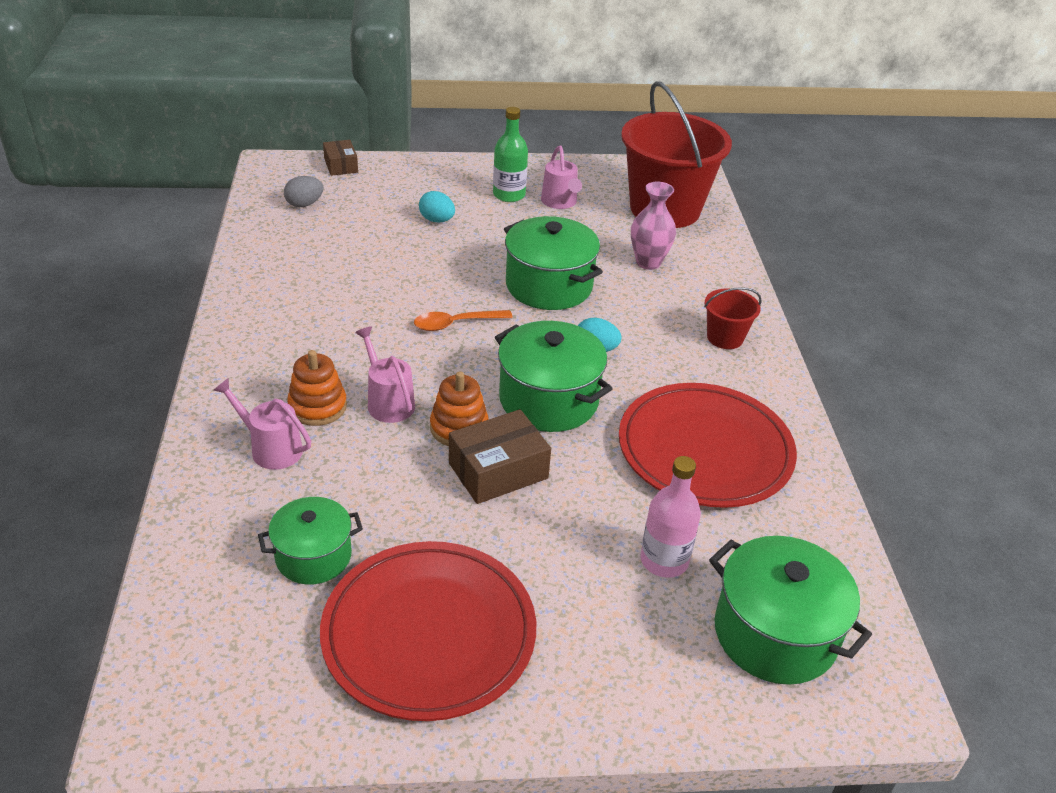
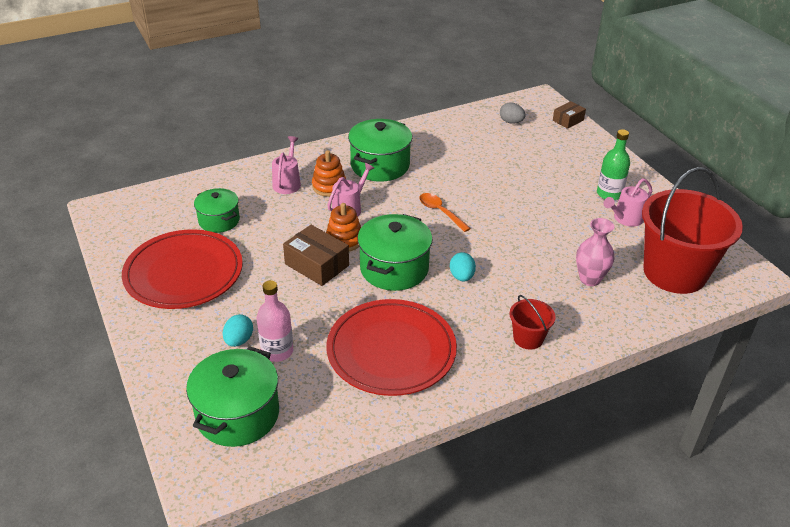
camera: 70 degrees right, 0 degrees up
(437, 220) = (545, 173): turquoise egg -> turquoise egg (239, 340)
(549, 286) = (515, 239): green pot -> green pot (380, 165)

